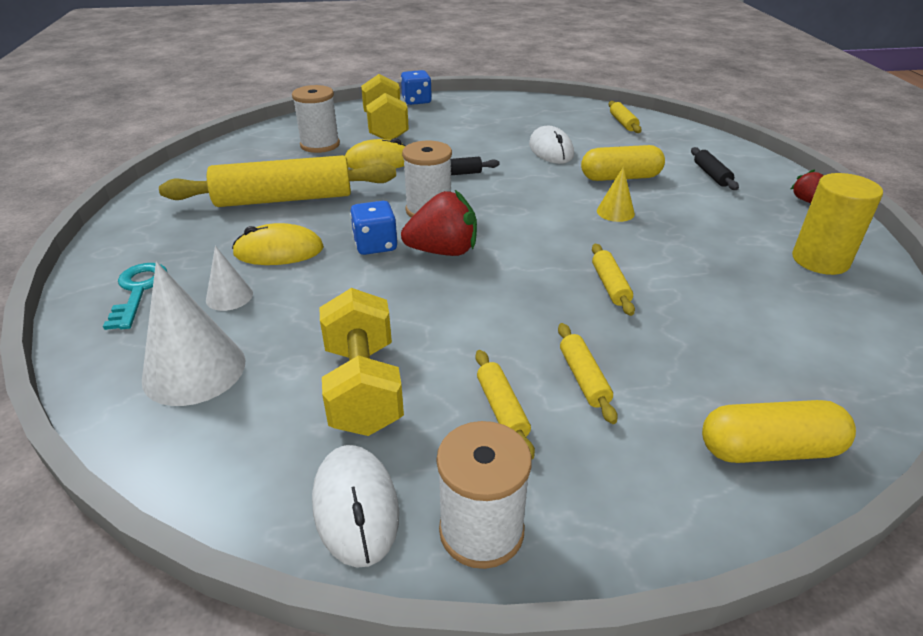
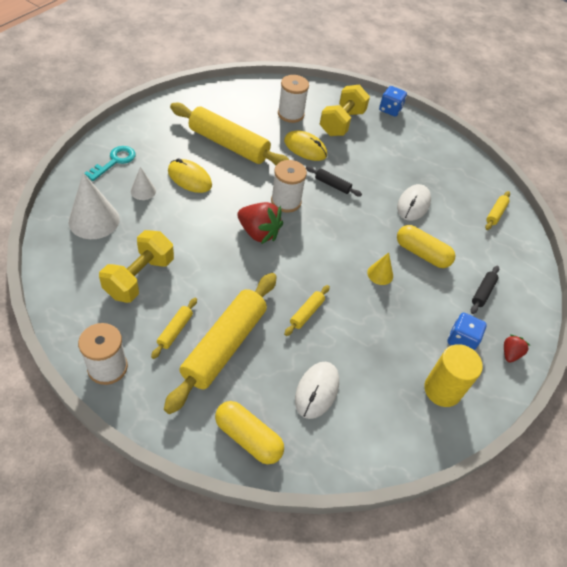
camera: 35 degrees right, 15 degrees up
(355, 506) = (82, 323): white mouse -> white mouse (317, 390)
(375, 245) = (233, 206): blue dice -> blue dice (461, 340)
(583, 378) = (224, 345): yellow rolling pin -> yellow rolling pin, size x2.32

